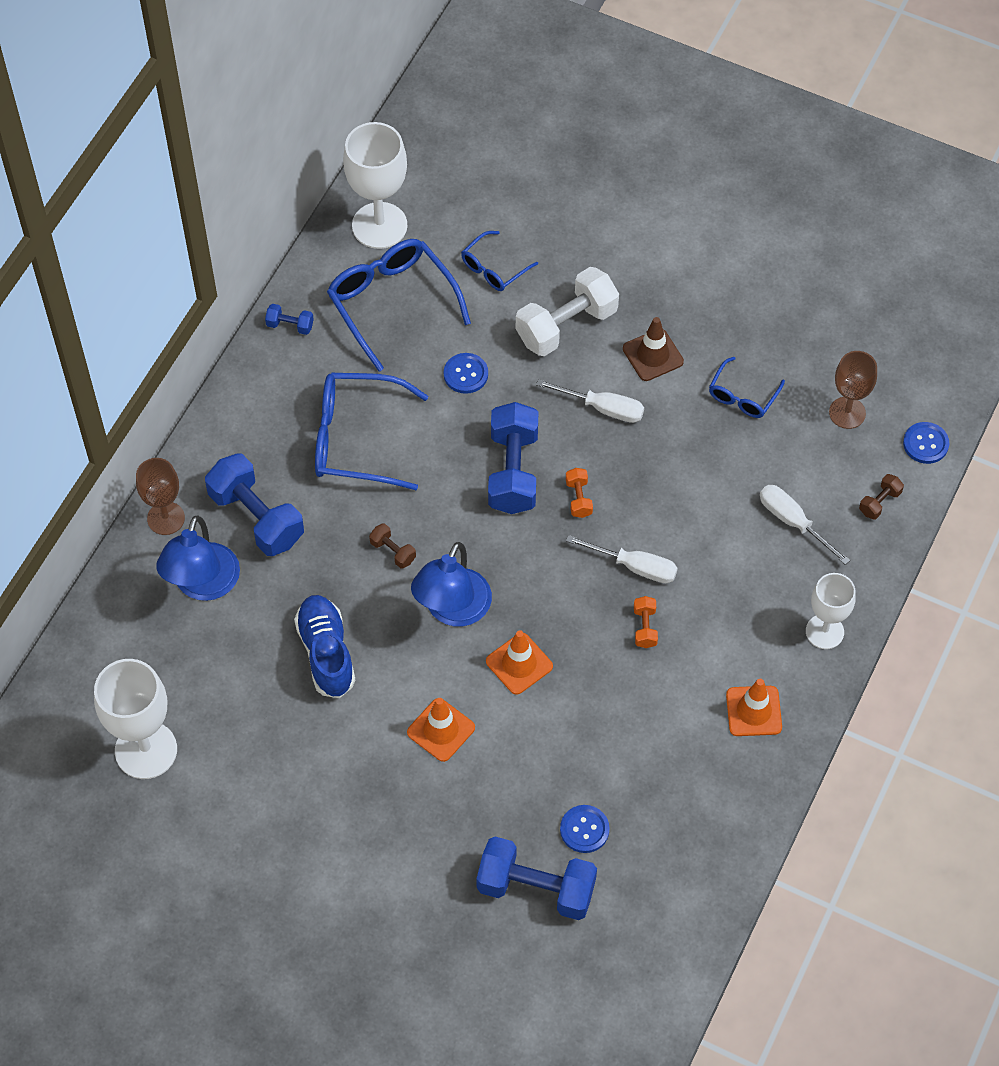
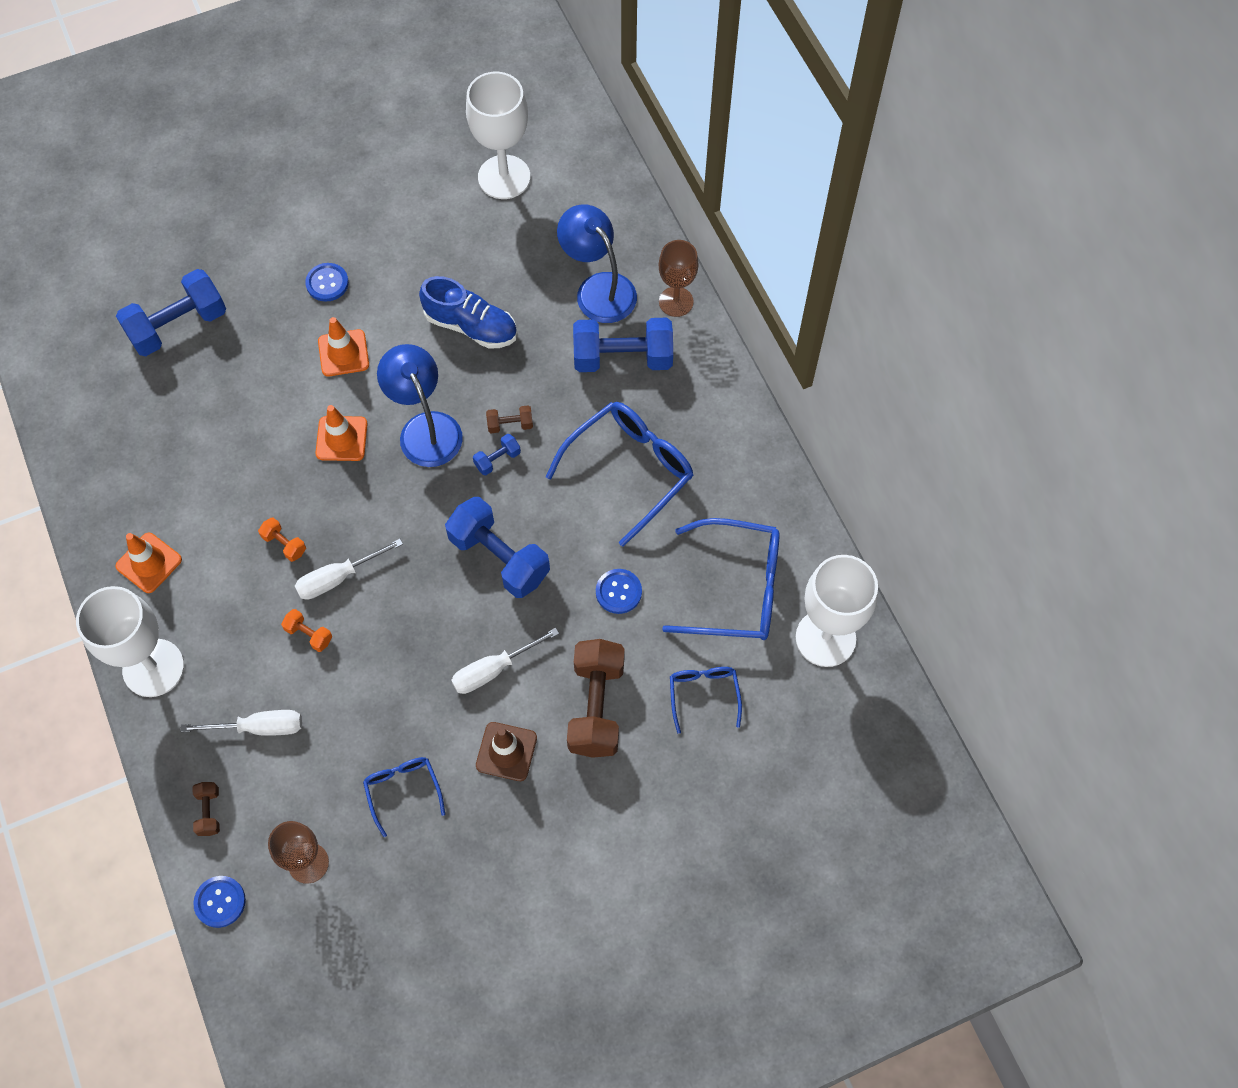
camera: 130 degrees right, 5 degrees up
(290, 325) = (779, 499): blue dumbbell -> blue dumbbell (497, 459)
(566, 325) = (596, 706): white dumbbell -> brown dumbbell
(578, 498) = (432, 585): orange dumbbell -> orange dumbbell (309, 634)
(584, 829) = (184, 385): blue button -> blue button (327, 283)
(824, 631) = (153, 668): white goblet -> white goblet, size x1.58

